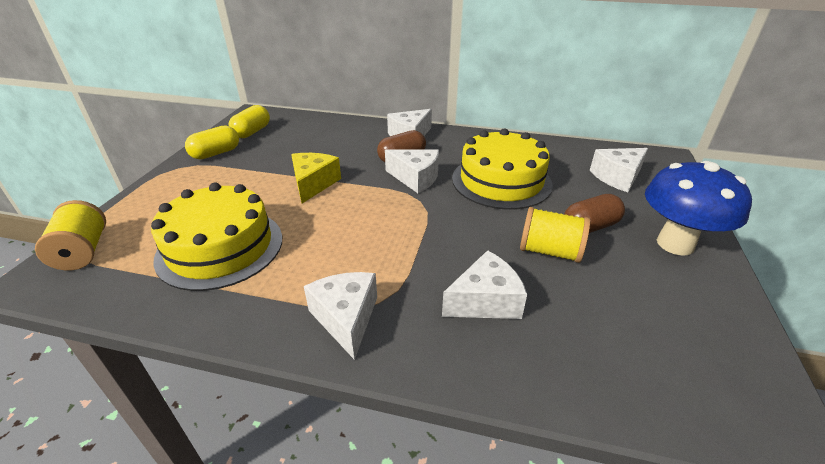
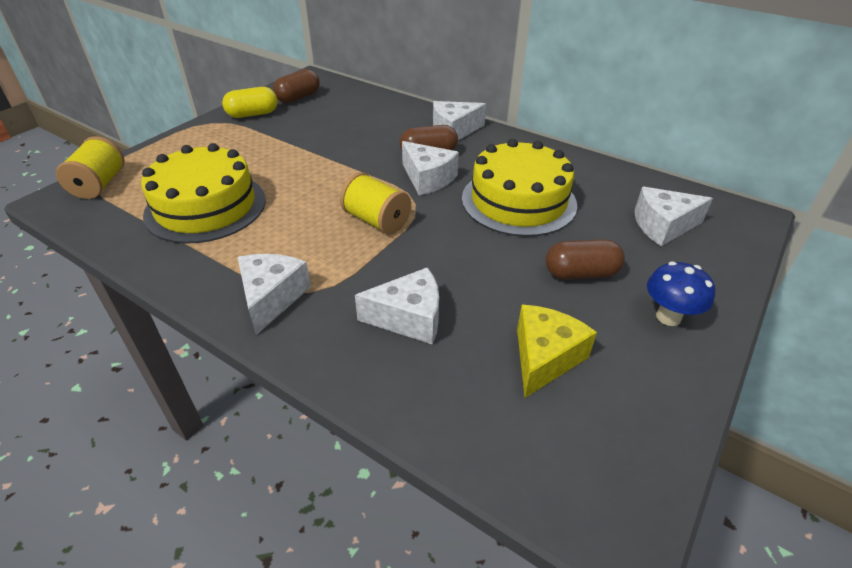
camera: 20 degrees right, 5 degrees up
(252, 132) = (298, 97): yellow capsule -> brown capsule
(313, 184) = (323, 163): yellow cheese -> yellow cheese (544, 357)
(549, 251) = (513, 287): yellow spool -> yellow spool (376, 221)
(675, 244) = (668, 317): blue mushroom -> blue mushroom, size x0.59

